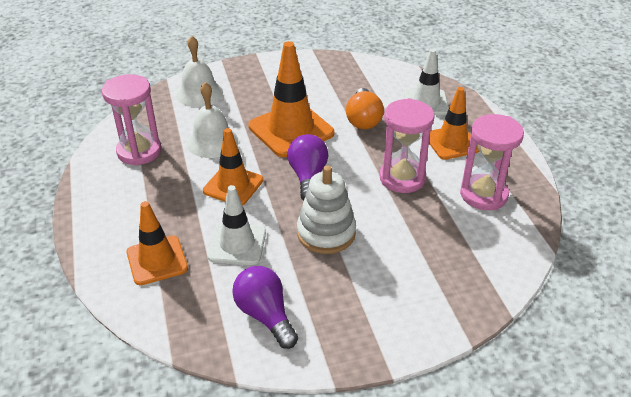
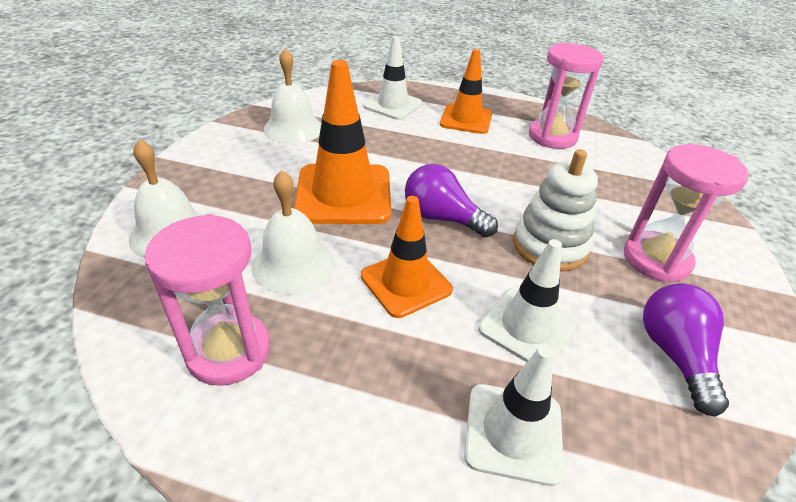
camera: 60 degrees left, 0 degrees up
(157, 260) = (513, 432): orange traffic cone -> white traffic cone
(265, 315) = (675, 355): purple light bulb -> purple light bulb turned 90 degrees clockwise
(340, 79) = (293, 128): none -> white bell
(363, 119) = (379, 145): orange light bulb -> none
(402, 178) = (495, 164): pink hourglass -> pink hourglass (656, 259)

